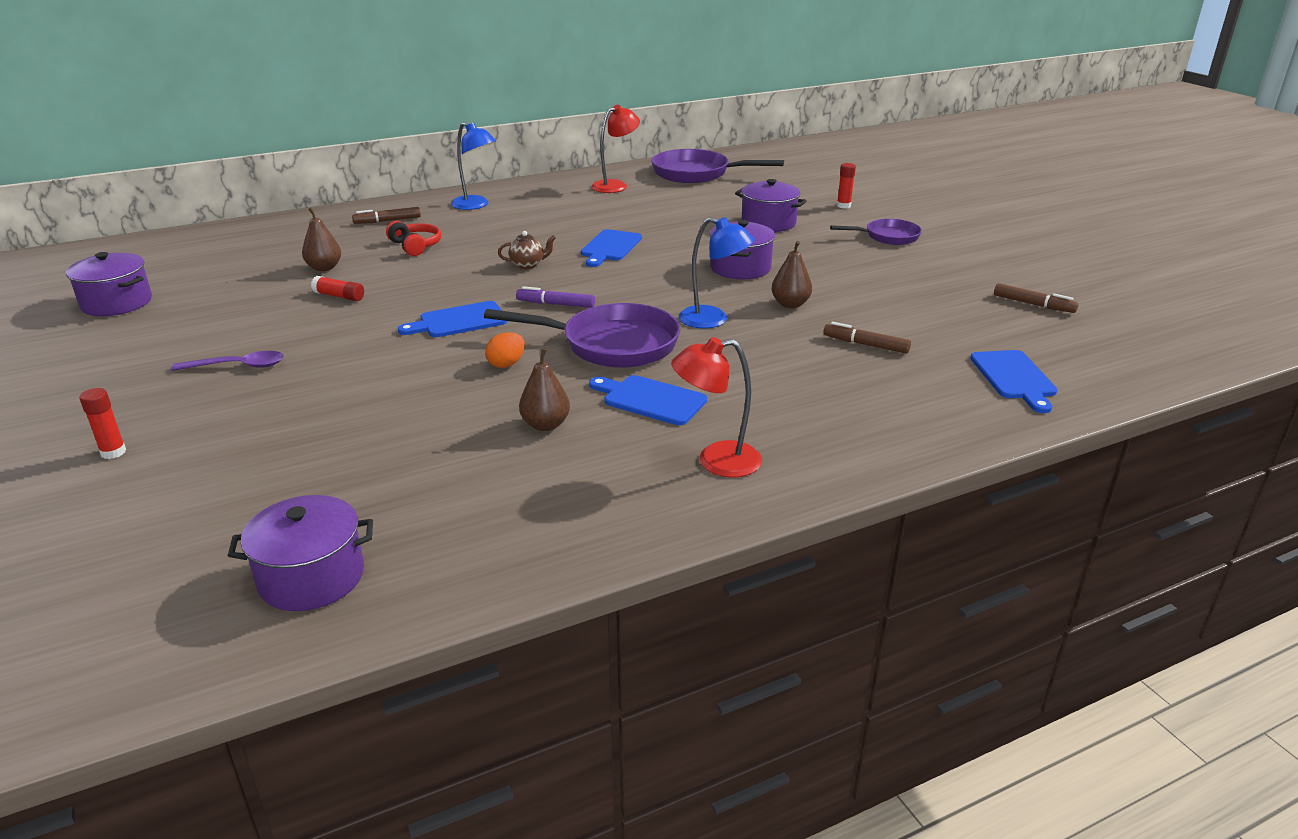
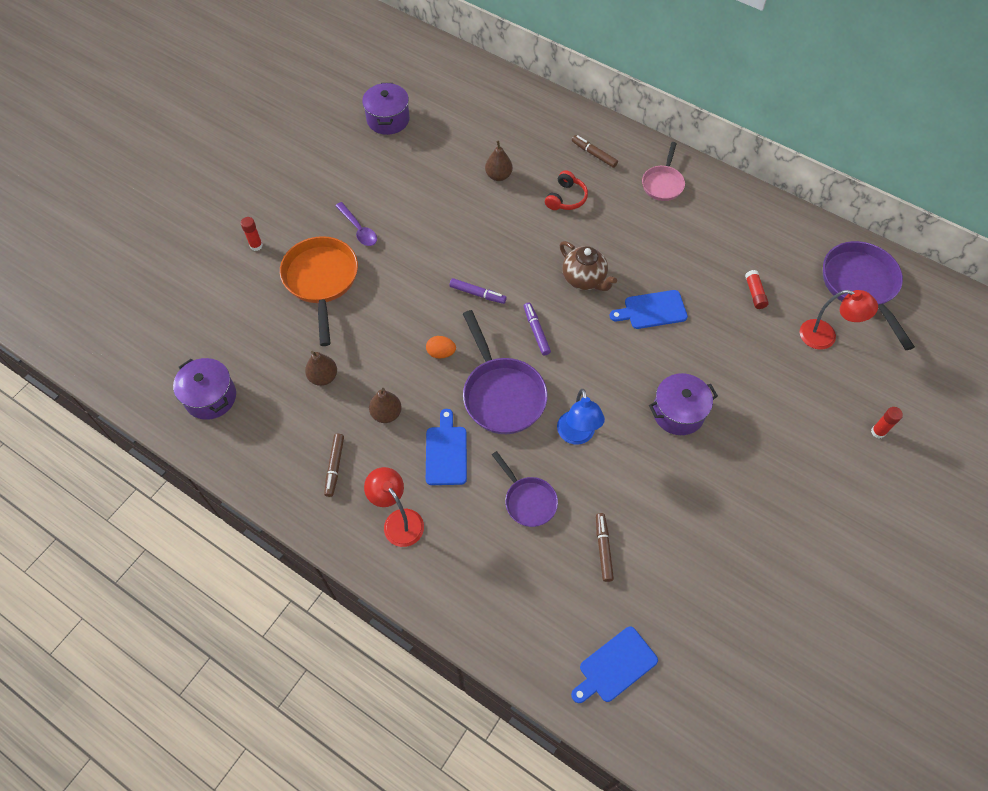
camera: 60 degrees right, 30 degrees up
(268, 415) = (321, 281): none -> orange pan
(339, 296) = (467, 212): red glue stick -> red glue stick (754, 293)
(459, 321) = (477, 294): blue cutting board -> purple marker
(475, 205) = (663, 184): blue lamp -> pink pan
(528, 265) = (584, 279): brown teapot -> brown teapot, size x1.64
(615, 185) = (780, 245): red lamp -> red lamp (825, 337)
(768, 223) = (787, 391): purple pot -> none
(790, 304) = (637, 473): brown pear -> brown pear (323, 377)
(888, 237) = (829, 494): purple pan -> purple pan (528, 501)
(1033, 304) = (762, 651): brown marker -> brown marker (335, 467)

